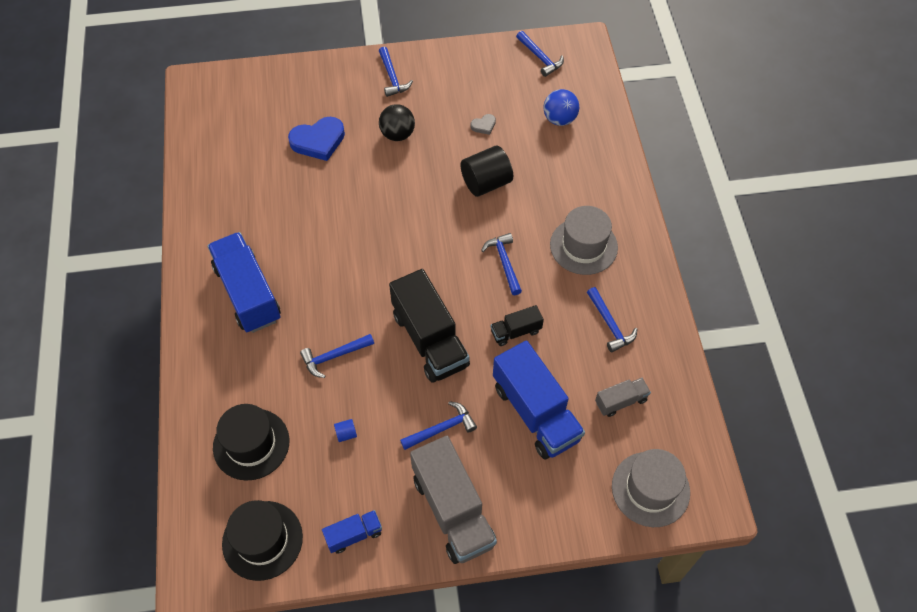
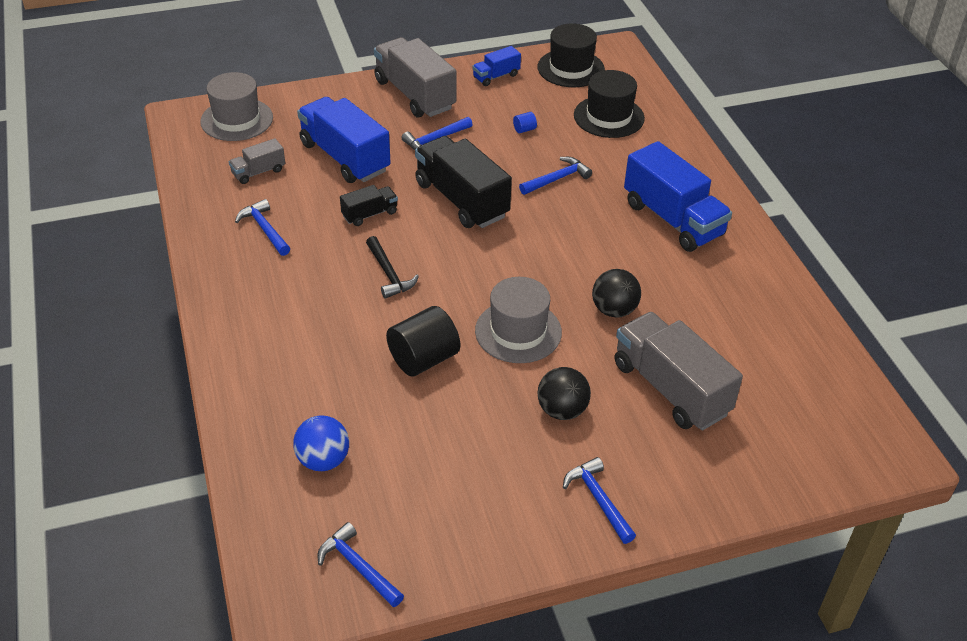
camera: 170 degrees right, 15 degrees down
(318, 141) = (670, 389): blue heart -> grey truck
(334, 207) = (614, 310): none -> black ball
(484, 125) = (438, 437): grey heart -> none
(504, 262) = (389, 274): blue hammer -> black hammer
(583, 246) = (292, 300): grey hat -> grey hat (518, 331)

